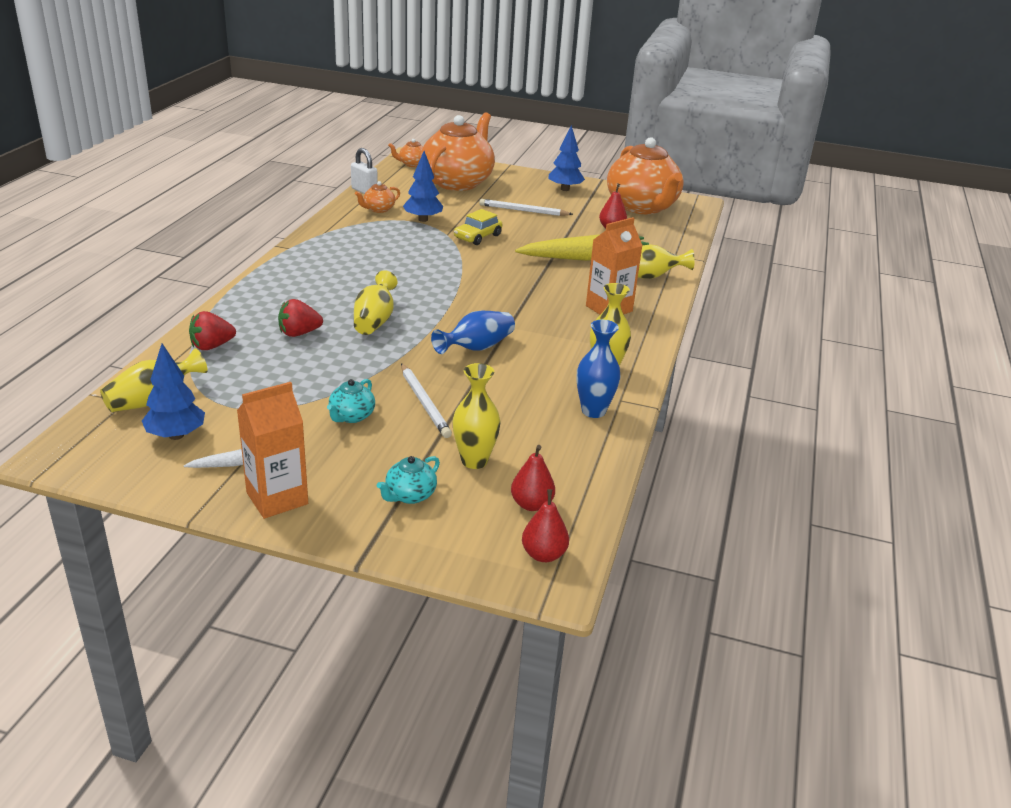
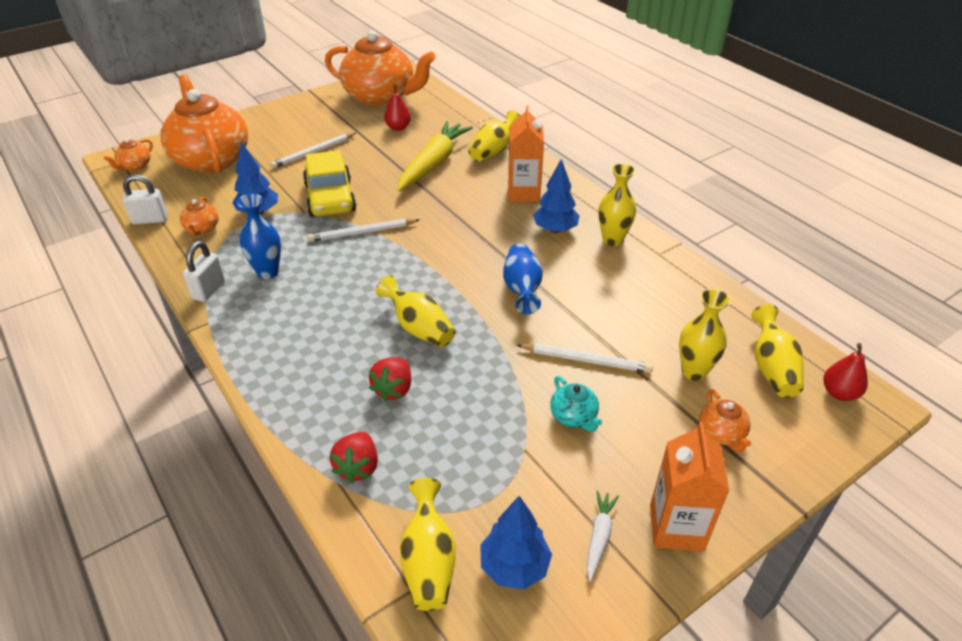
camera: 50 degrees left, 10 degrees up
(320, 236) = (209, 290): none -> white padlock
(409, 495) = (721, 433): turquoise teapot -> orange teapot
(454, 262) = (362, 232): none -> white pencil
(478, 237) = (330, 198): yellow car -> yellow car, size x1.56
(531, 504) = (772, 368): red pear -> yellow vase
(565, 189) = (302, 114): blue tree -> blue tree (555, 230)
(593, 411) = (665, 274): blue vase -> blue vase (268, 272)

